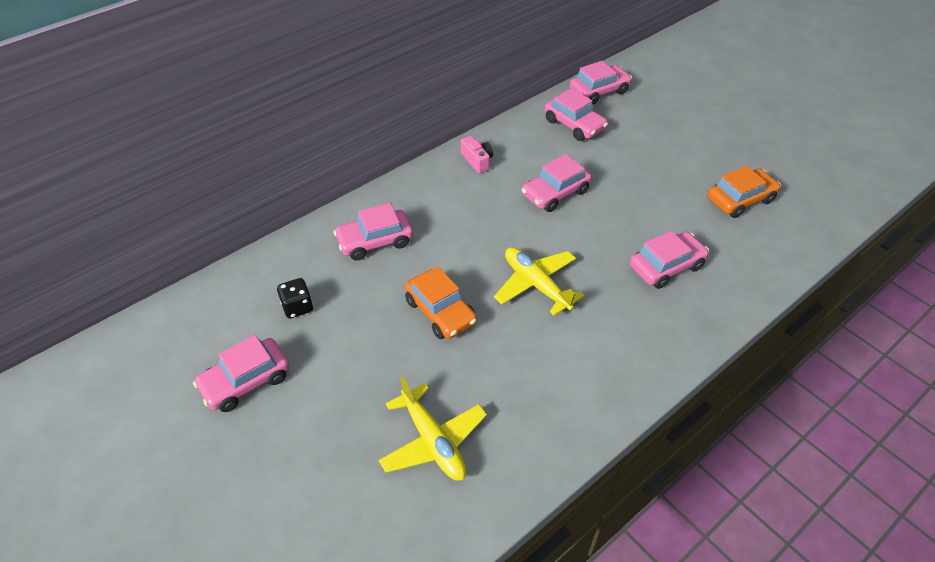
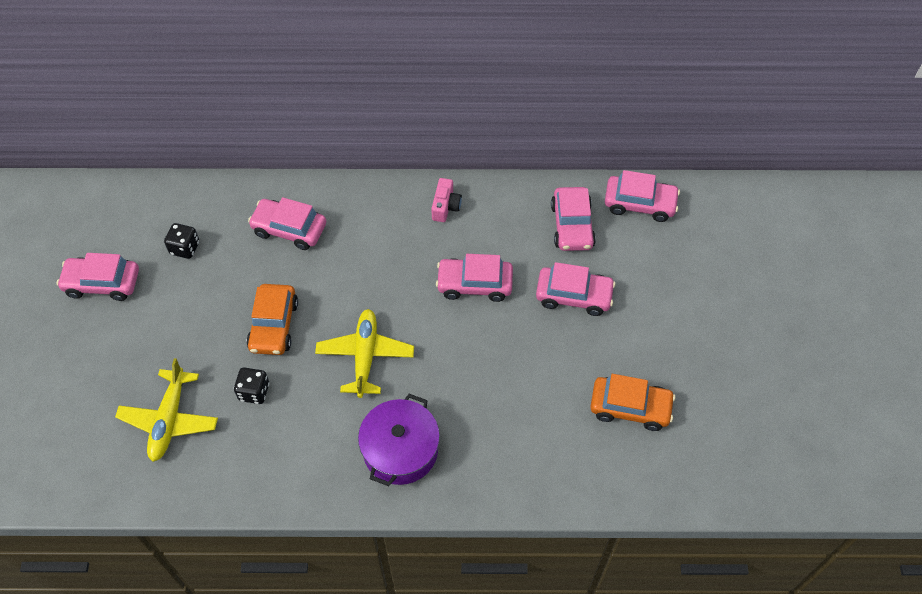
camera: 40 degrees right, 10 degrees up
(480, 368) = (254, 392): none -> black dice
(637, 327) = (400, 450): none -> purple pot
(666, 266) = (485, 418): pink car -> pink car (574, 296)

